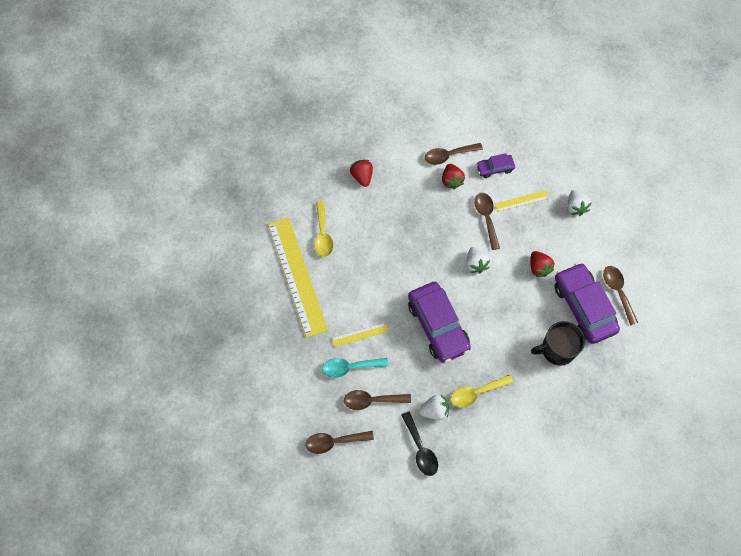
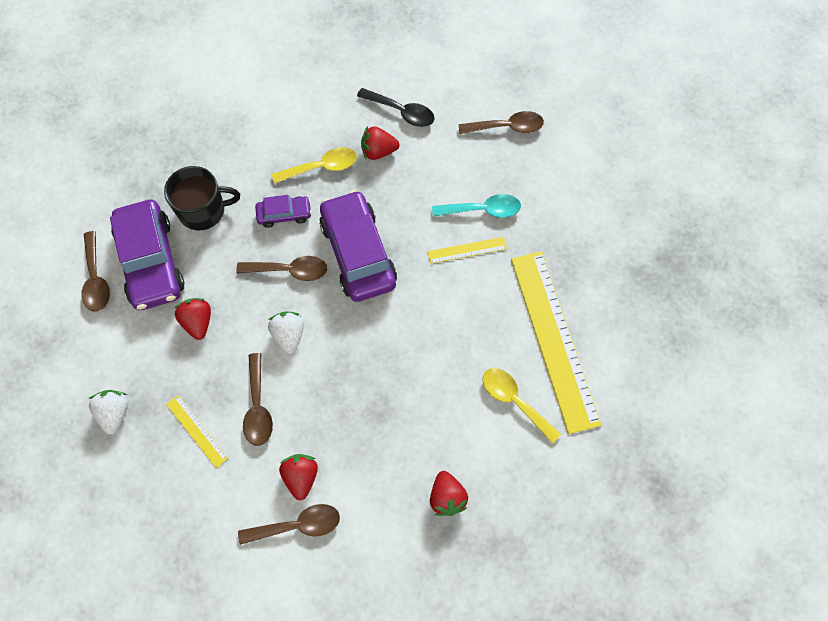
camera: 175 degrees left, 0 degrees up
(323, 234) = (514, 401): yellow spoon -> yellow spoon turned 45 degrees counterclockwise
(372, 400) = (456, 169): brown spoon -> brown spoon (289, 270)
(420, 449) = (401, 112): black spoon -> black spoon turned 135 degrees clockwise
(434, 410) = (378, 151): white strawberry -> red strawberry
(494, 168) = (225, 493): purple car -> purple car (284, 214)
(521, 201) = (197, 431): yellow ruler -> yellow ruler turned 60 degrees clockwise

